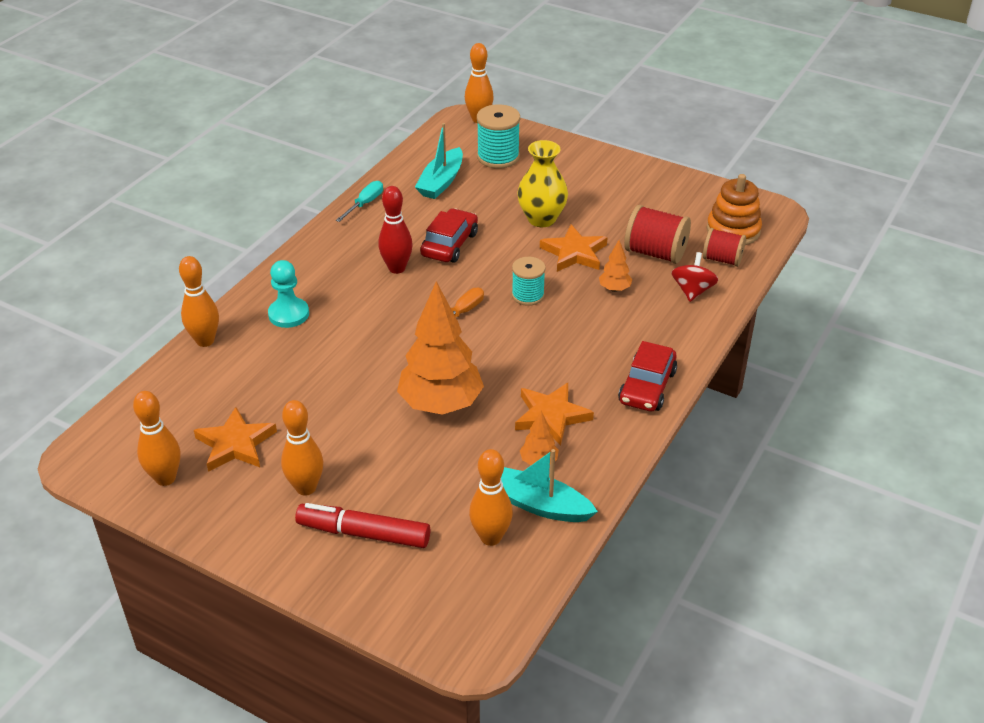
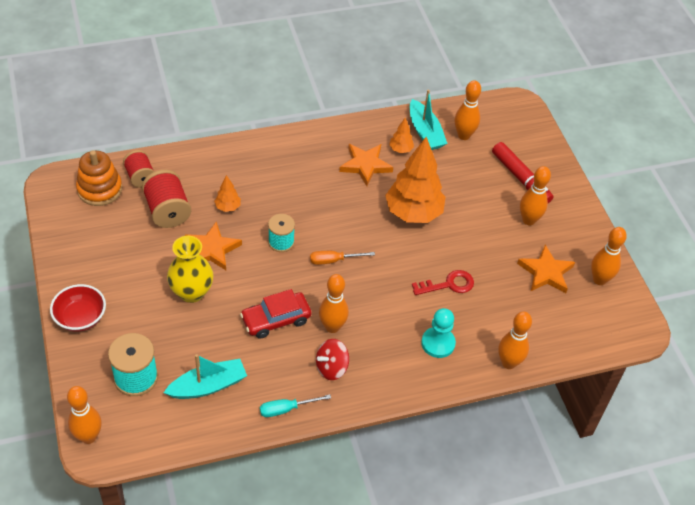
camera: 140 degrees left, 10 degrees up
(329, 365) = (448, 284): none -> red key
(397, 268) = (332, 327): red bowling pin -> orange bowling pin
(591, 159) = (80, 318): none -> red bowl
(647, 387) = (298, 143): red car -> none
(692, 291) = (190, 172): red spinning top -> red spinning top (331, 368)

